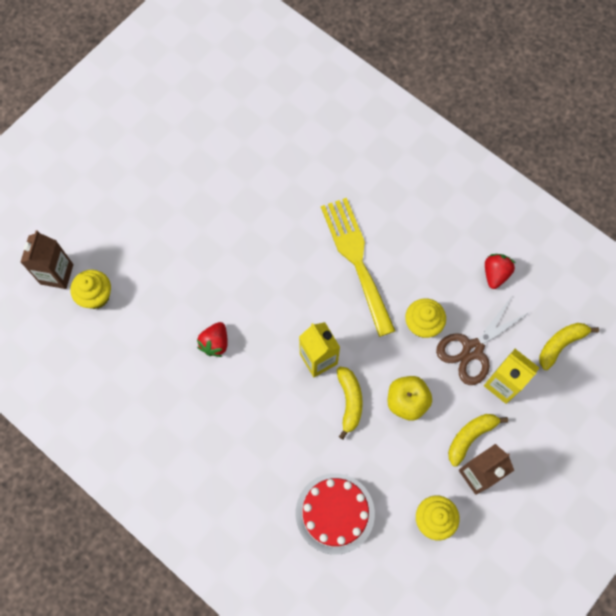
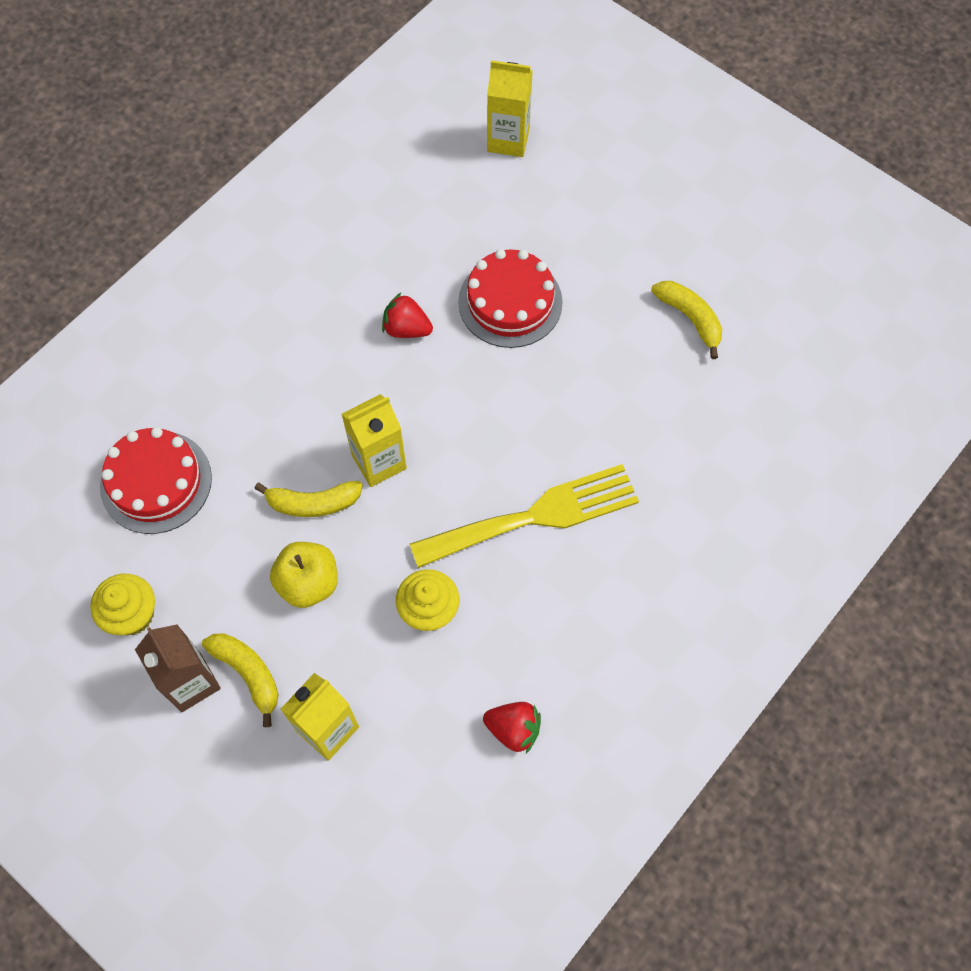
camera: 90 degrees right, 5 degrees down
(57, 274) = (508, 140): brown carton -> yellow carton
(96, 296) = (477, 185): yellow cupcake -> none
(196, 274) = (510, 302): none -> red cake
(472, 350) = (386, 684): brown scissors -> none
(560, 344) = (390, 829): yellow banana -> yellow banana (690, 318)

